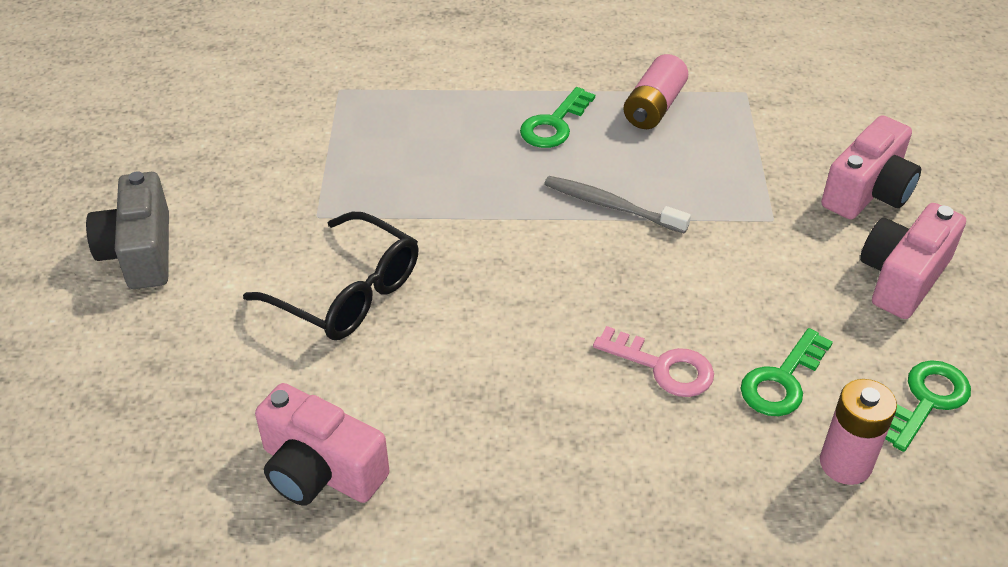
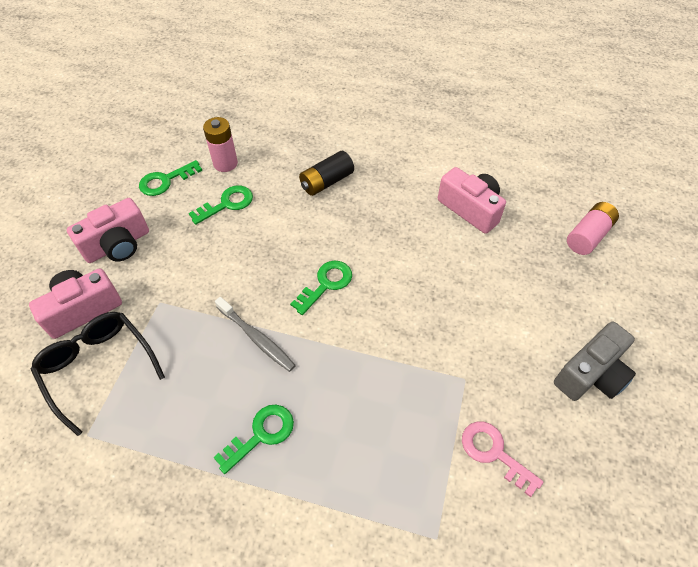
camera: 165 degrees left, 10 degrees up
(140, 252) = (591, 374): grey camera -> grey camera turned 45 degrees clockwise
(348, 293) = (448, 308): black glasses -> black glasses (98, 367)
(545, 288) = (326, 284): none -> green key
(622, 467) = (326, 182): none -> black battery
(654, 107) = (171, 435): pink battery -> pink battery (588, 236)
(663, 367) = (282, 223): pink key -> pink key (494, 453)

